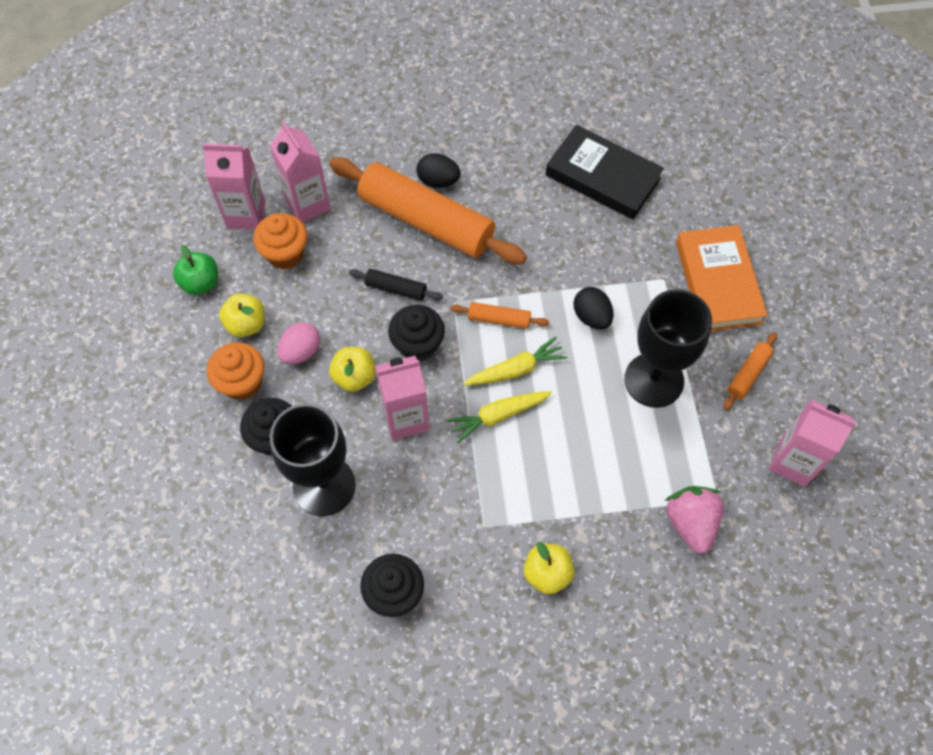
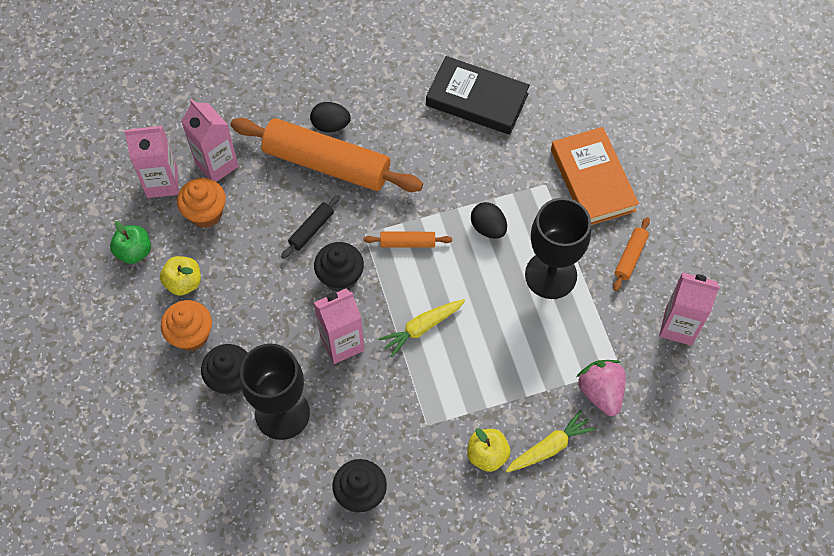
camera: 10 degrees left, 0 degrees up
(301, 351) = (238, 299): pink egg -> none
(354, 377) = (290, 314): yellow apple -> none
(396, 289) = (311, 229): black rolling pin -> black rolling pin turned 60 degrees counterclockwise
(515, 370) = (430, 285): yellow carrot -> yellow carrot (549, 447)

